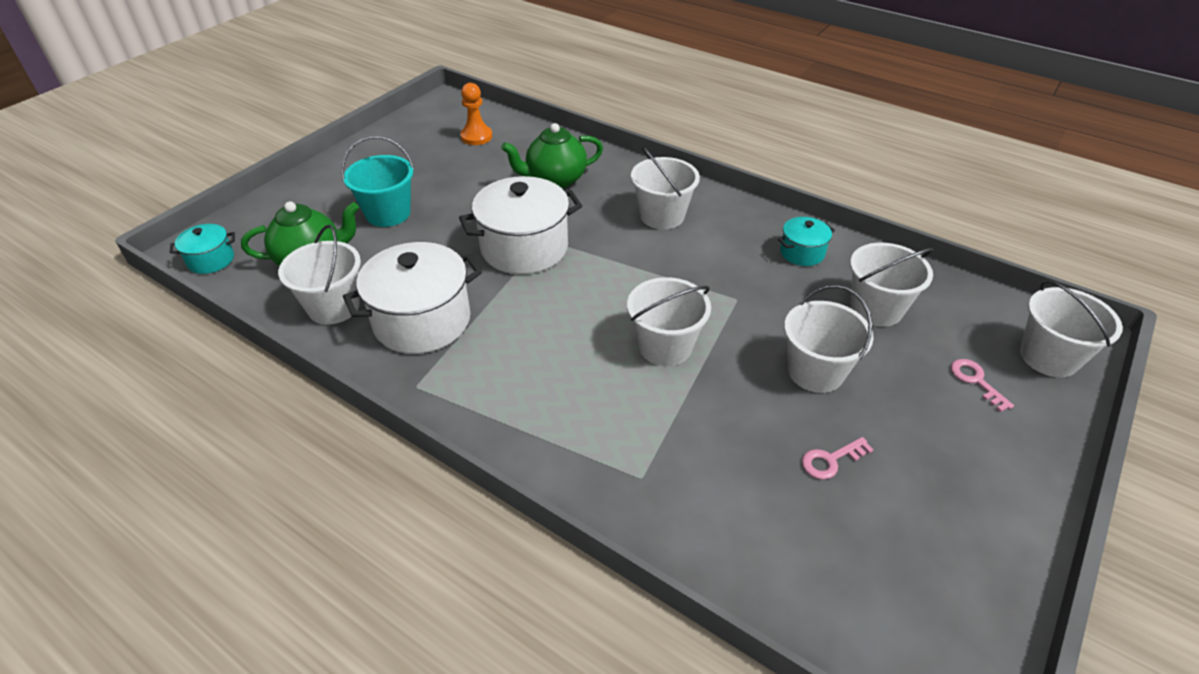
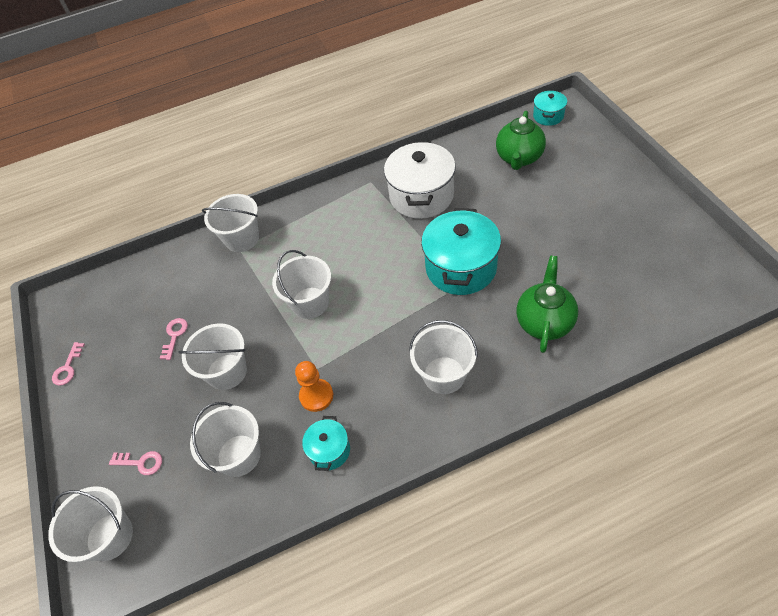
camera: 130 degrees right, 10 degrees up
(333, 307) = (463, 161): white bucket -> white bucket (242, 238)
(388, 213) = (554, 204): turquoise bucket -> none
(476, 137) = (655, 291): orange pawn -> orange pawn (316, 396)
(524, 248) = (461, 268): white pot -> turquoise pot
(1003, 565) = (68, 368): none -> pink key

